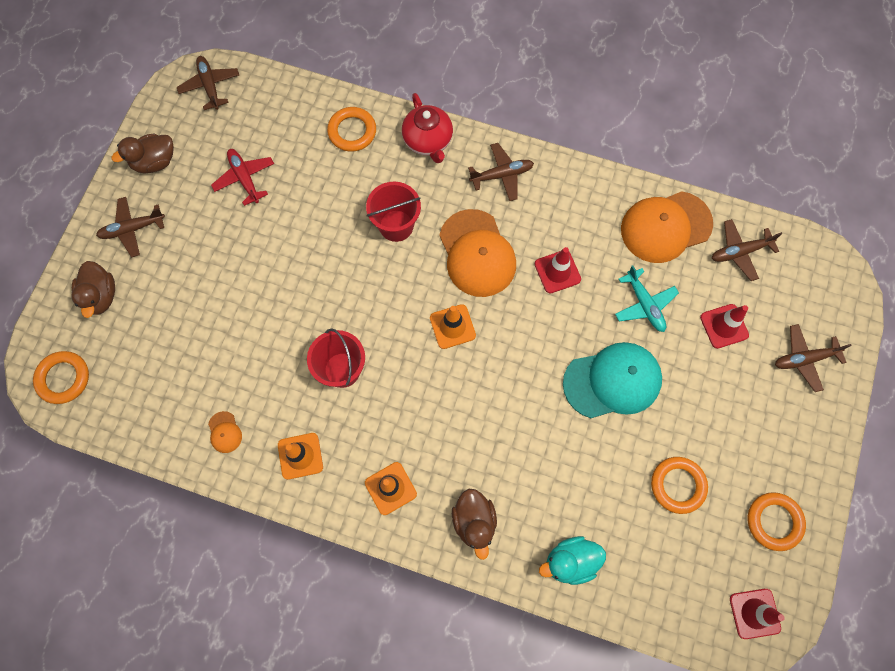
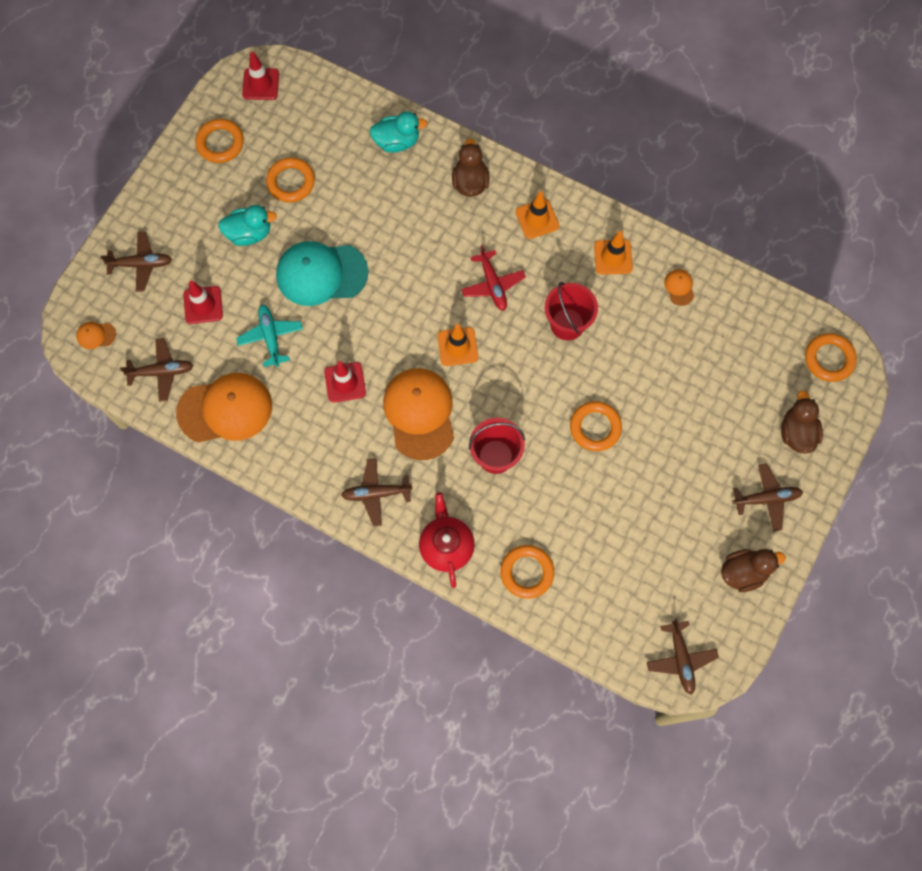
camera: 170 degrees left, 0 degrees up
(244, 178) = (647, 536): red plane -> red plane (493, 285)
(302, 268) = (595, 427): none -> orange ring
(703, 414) = (249, 233): none -> turquoise duck
(818, 277) = (96, 335): none -> orange cap

